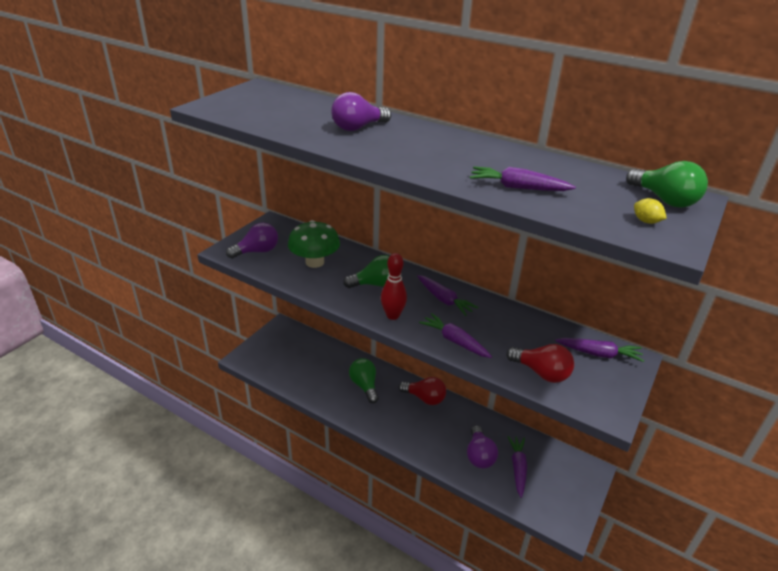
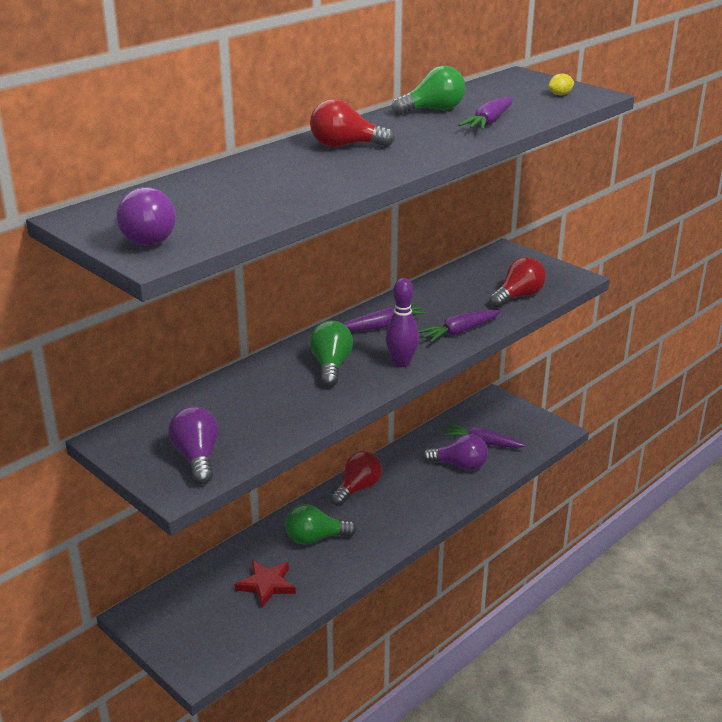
camera: 75 degrees left, 5 degrees down
(314, 262) = (255, 407): green mushroom -> none
(315, 371) = (266, 585): none -> red star
(358, 128) = (299, 169): purple light bulb -> purple light bulb (146, 237)
(392, 315) = (401, 363): red bowling pin -> purple bowling pin
(415, 137) = (345, 146): none -> red light bulb
(599, 354) = (496, 264): purple carrot -> none
(664, 200) = (522, 83): green light bulb -> green light bulb (433, 110)

